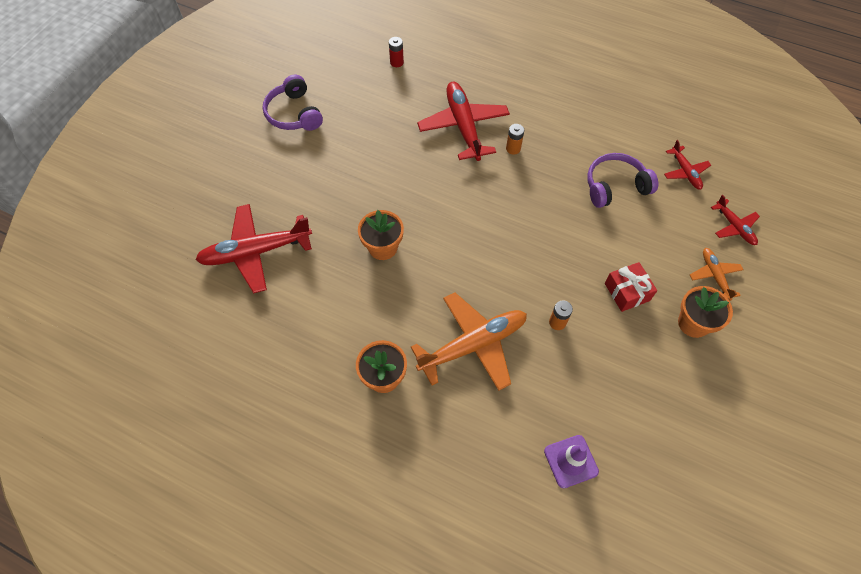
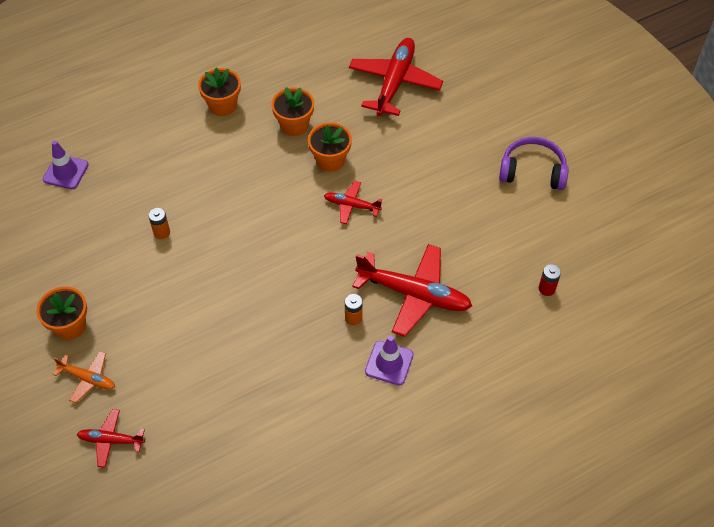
camera: 125 degrees right, 5 degrees down
(363, 299) = (294, 125): none -> orange flower pot
(472, 345) = (196, 168): orange plane -> none
(527, 112) = (389, 363): none -> purple traffic cone
(615, 186) = (240, 373): purple headphones -> none
(627, 292) = (138, 299): red gift -> none
(685, 172) = (201, 451): red plane -> red plane (352, 205)

